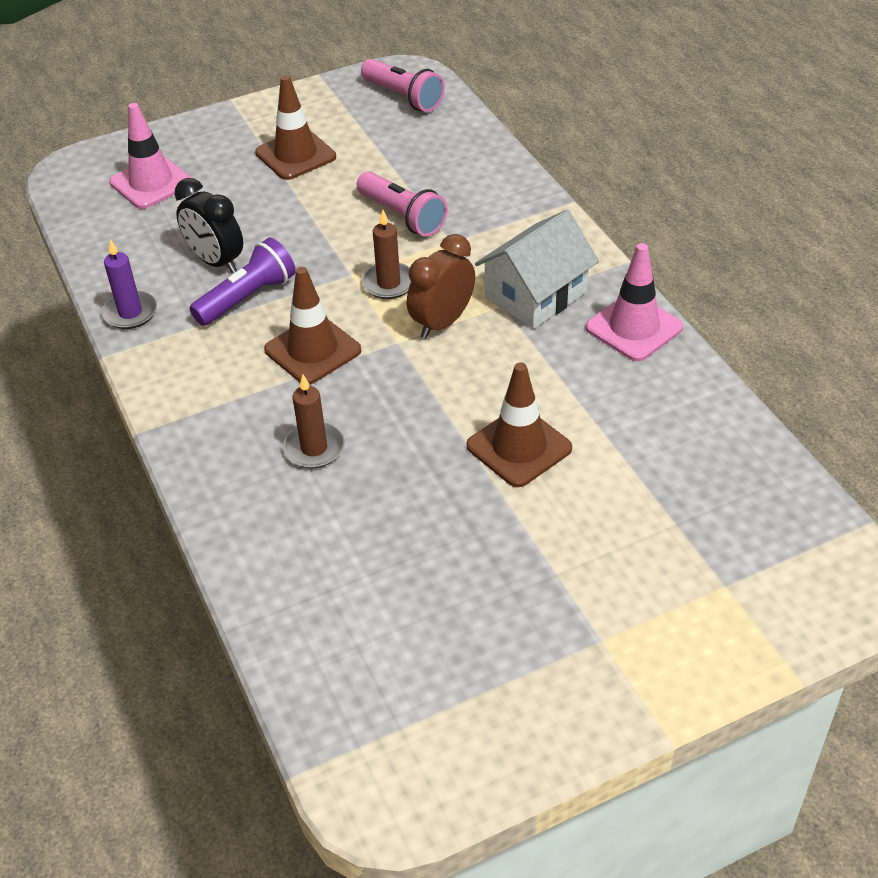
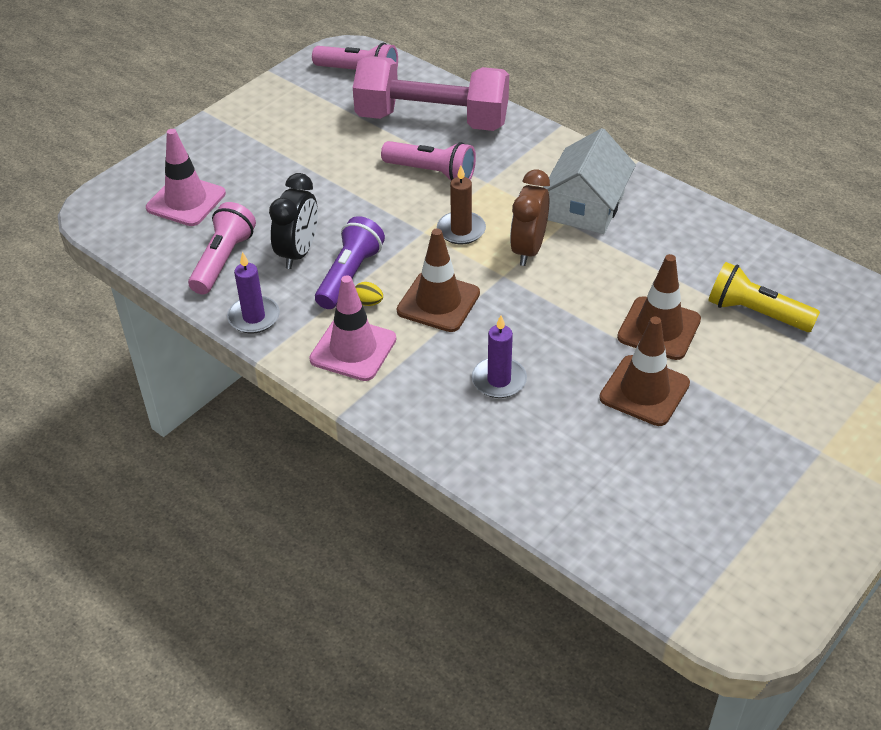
camera: 25 degrees left, 0 degrees up
(142, 249) = (223, 260): none -> pink flashlight
(216, 262) = (298, 253): black clock -> black clock turned 90 degrees counterclockwise
(245, 330) = (368, 302): none -> yellow egg
(295, 155) = (300, 144): brown traffic cone -> brown traffic cone (644, 391)
(314, 448) = (499, 380): brown candle -> purple candle
(442, 163) = (432, 120): none -> pink dumbbell
(634, 327) = (678, 211): pink traffic cone -> pink traffic cone (353, 349)
(639, 463) = (756, 313): none -> yellow flashlight

